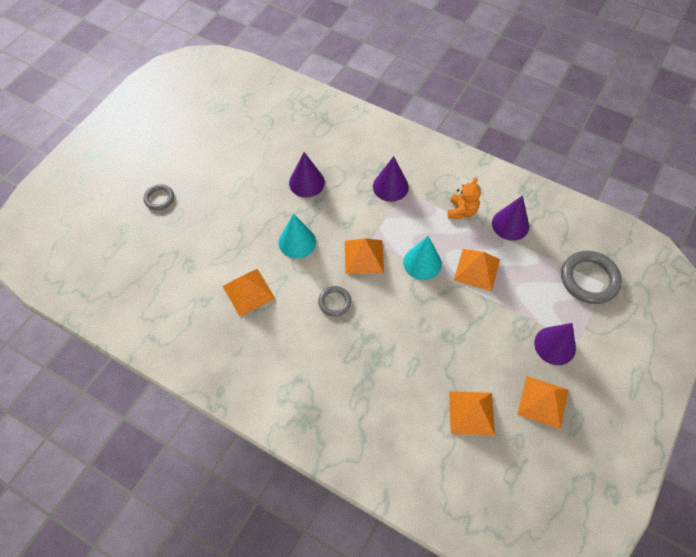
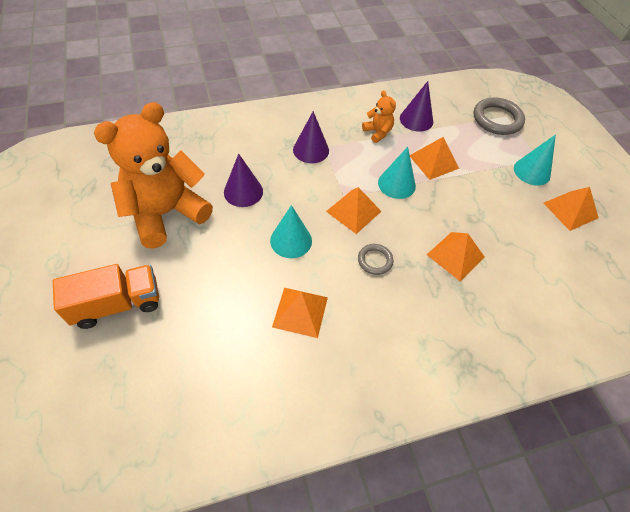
camera: 50 degrees left, 5 degrees down
(159, 198) = (117, 304): grey ring -> orange truck
(243, 161) = (166, 213): none -> orange teddy bear
(471, 412) = (548, 254): orange pyramid -> orange pyramid (455, 255)
(555, 345) = (532, 171): purple cone -> turquoise cone

